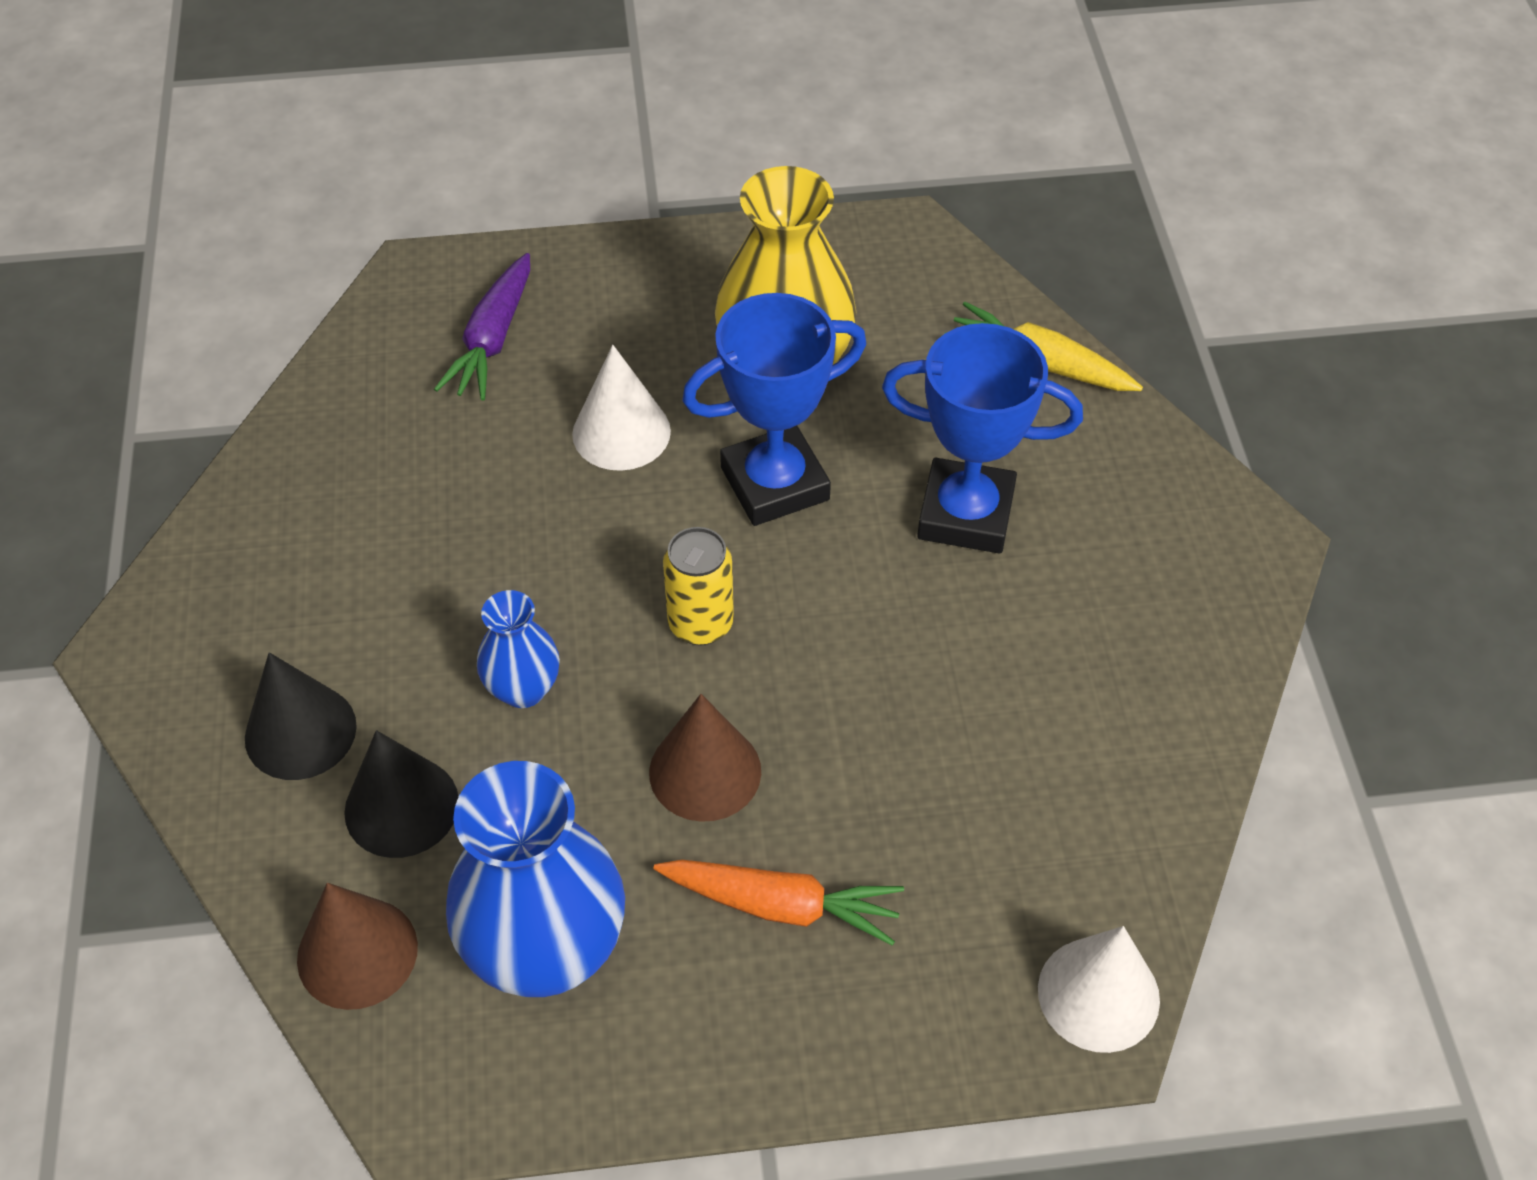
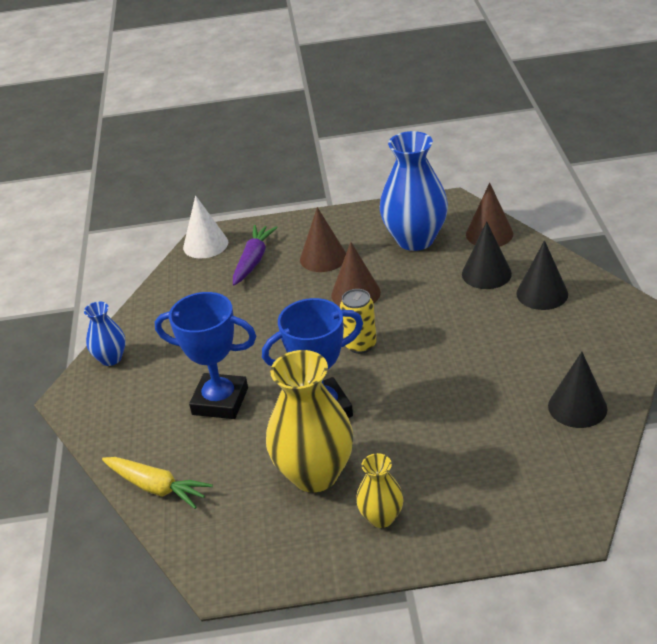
camera: 175 degrees left, 15 degrees down
(334, 459) = (577, 407): none -> black cone
(492, 340) = (504, 483): purple carrot -> purple carrot (253, 260)
(523, 689) = (442, 315): blue vase -> blue vase (111, 358)
(621, 432) = (412, 432): white cone -> none
(683, 301) = (381, 517): none -> yellow vase
(782, 906) = (323, 257): orange carrot -> brown cone

